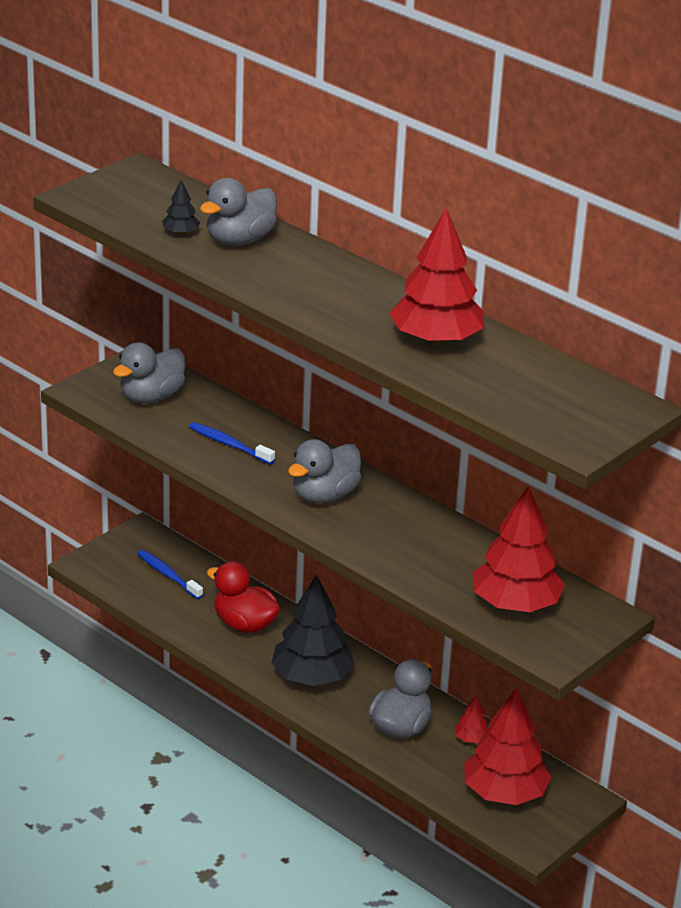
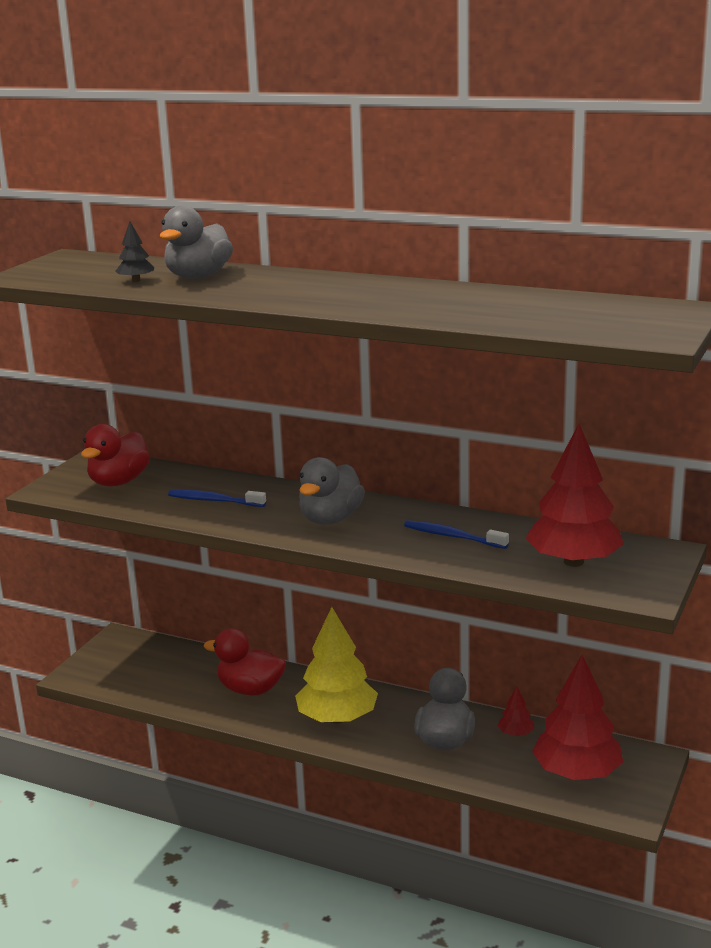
camera: 15 degrees left, 10 degrees down
(151, 397) = (119, 482): grey duck -> red duck
(168, 575) = (158, 666): blue toothbrush -> blue toothbrush (453, 536)
(312, 677) = (337, 718): black tree -> yellow tree
(436, 340) = (445, 300): red tree -> none

